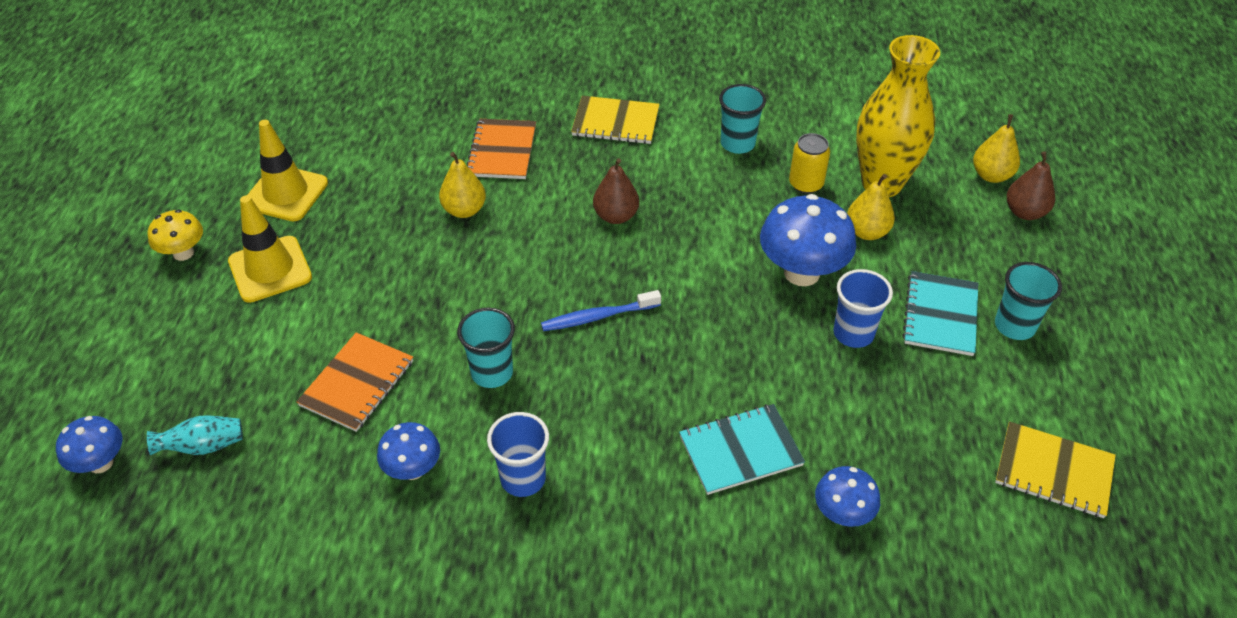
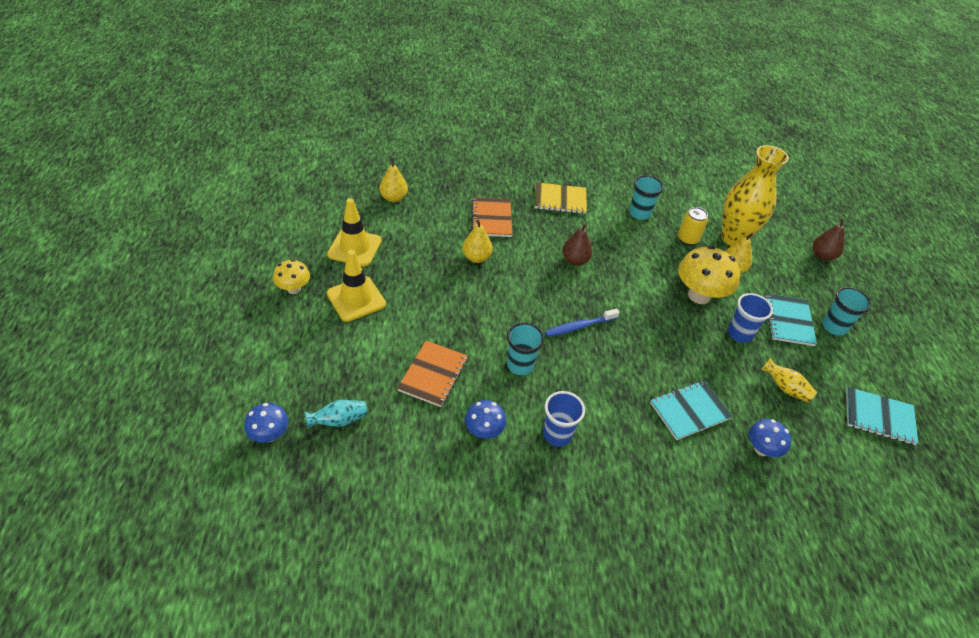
camera: 10 degrees left, 0 degrees up
(801, 273) = (699, 295): blue mushroom -> yellow mushroom
(906, 420) = (785, 388): none -> yellow vase
(991, 175) = (797, 233): yellow pear -> yellow pear (394, 198)
(1053, 471) = (879, 417): yellow notebook -> turquoise notebook

